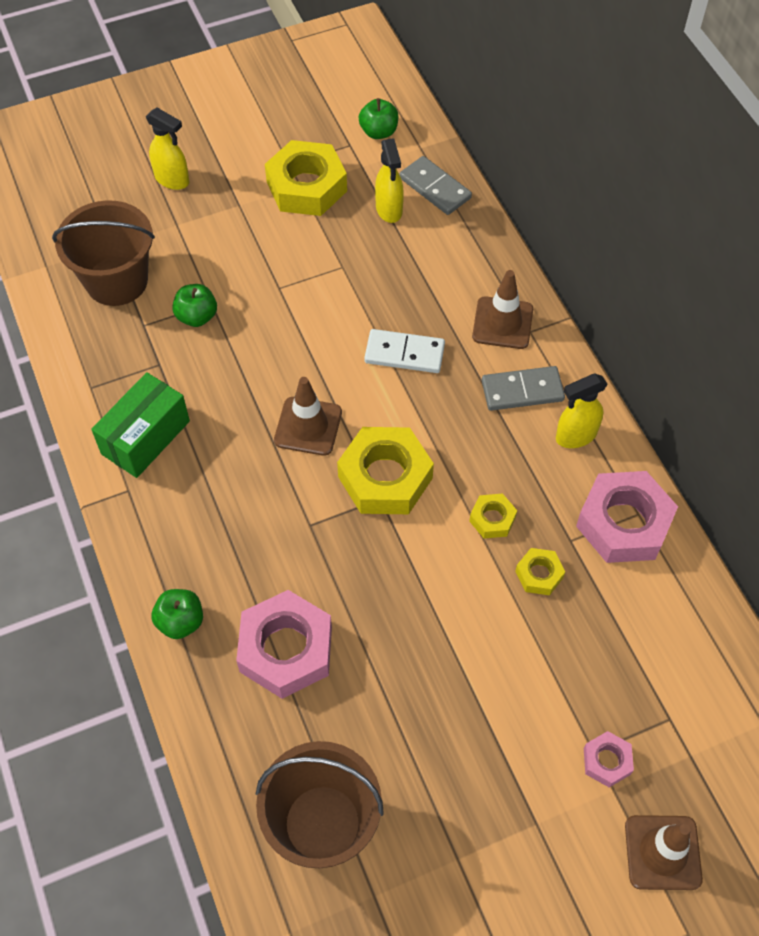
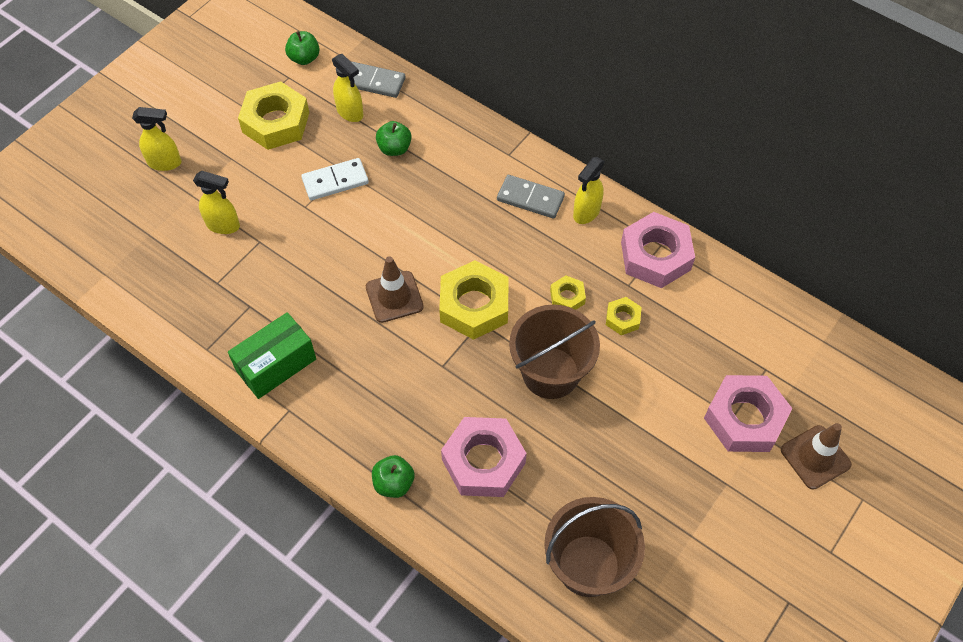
camera: 30 degrees left, 0 degrees up
(117, 281) = (172, 259): brown bucket -> brown bucket (550, 373)
(146, 437) = (276, 365): green box -> green box turned 45 degrees clockwise
(187, 269) = (223, 225): none -> yellow spray bottle
(197, 316) = (255, 257): green apple -> green apple (394, 148)
(404, 353) = (430, 211): white domino -> white domino (335, 181)
(502, 323) = (486, 157): brown traffic cone -> none
(522, 391) = (530, 198): grey domino -> grey domino turned 60 degrees clockwise
(607, 761) = (744, 418): pink nut -> pink nut, size x2.05

